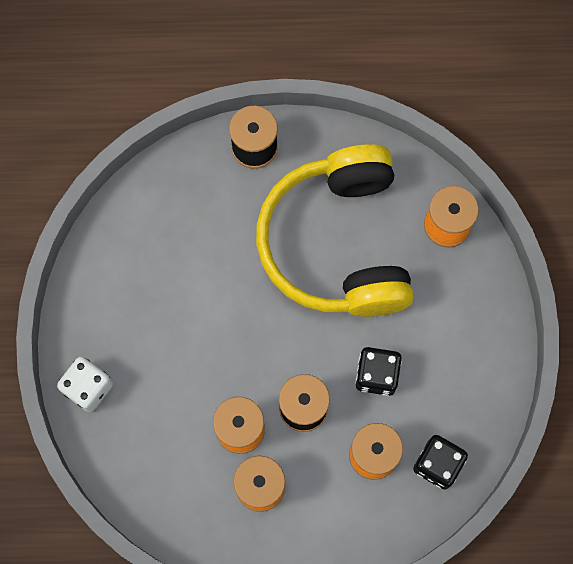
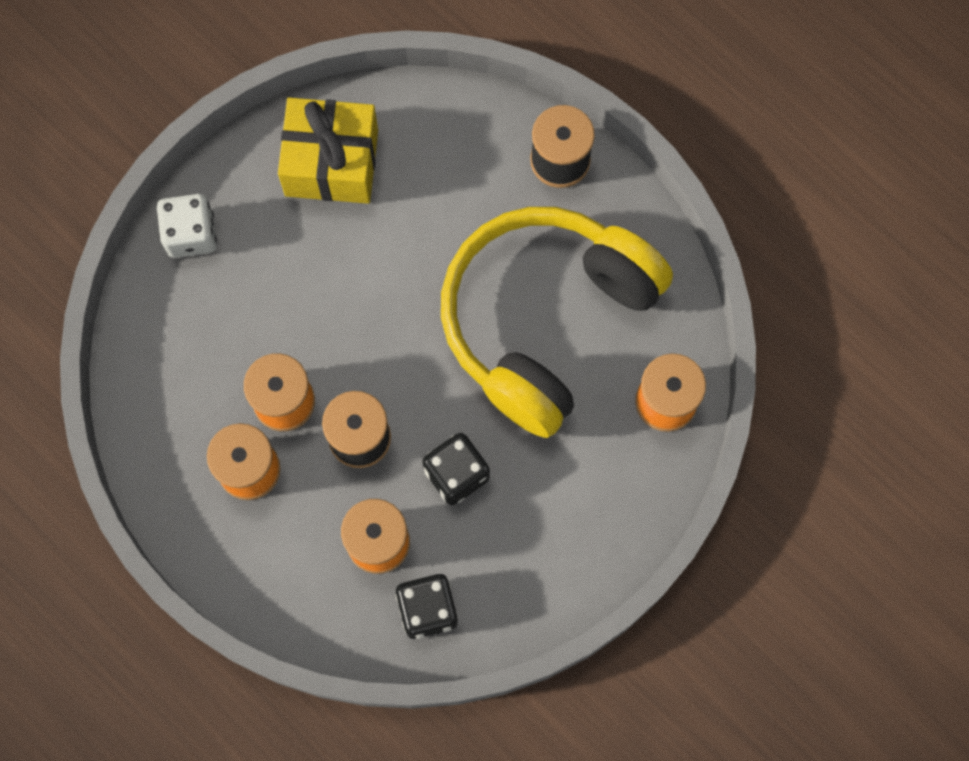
camera: 45 degrees right, 0 degrees up
(127, 269) = (331, 162): none -> yellow gift

